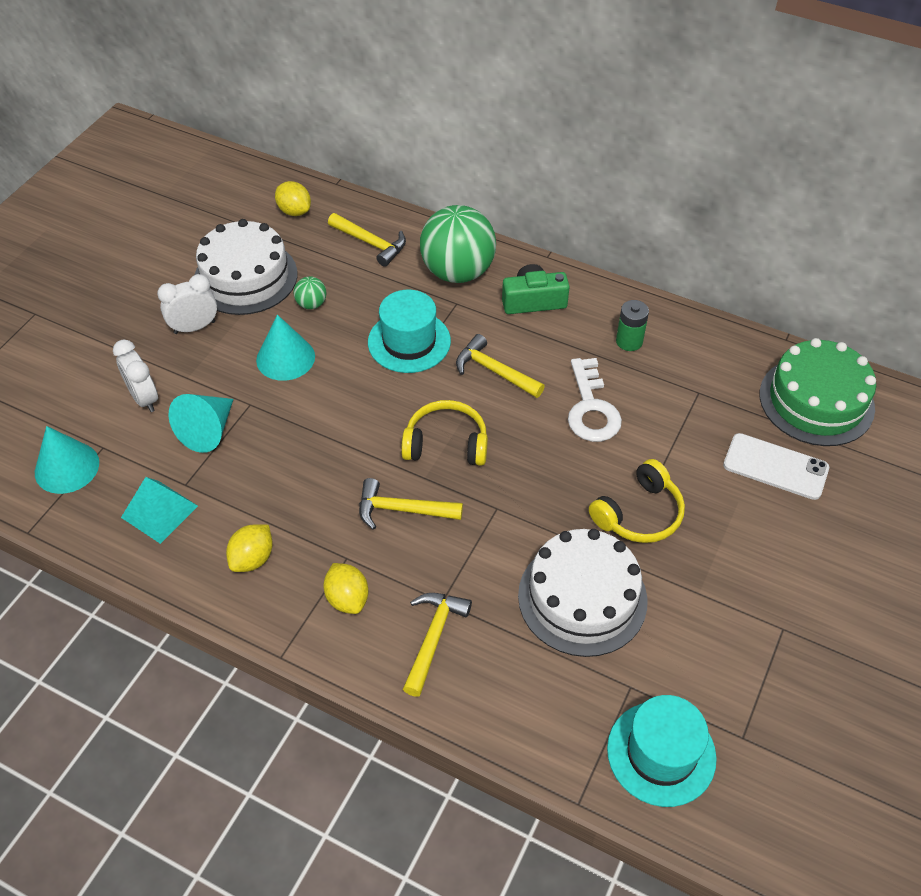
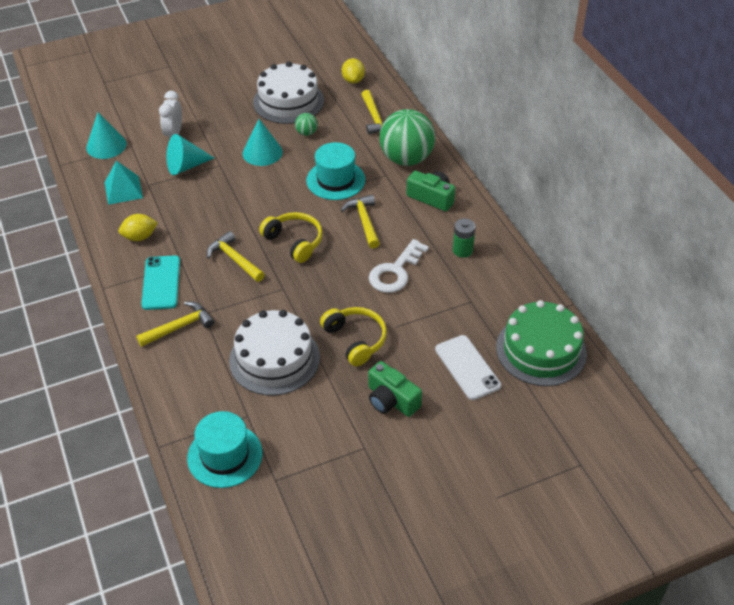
camera: 40 degrees right, 5 degrees down
(194, 327) = (235, 113): white clock -> none
(347, 598) = (161, 283): yellow lemon -> turquoise phone
(639, 514) = (355, 340): yellow headphones -> yellow headphones turned 120 degrees counterclockwise
(748, 555) = (391, 400): none -> green camera

